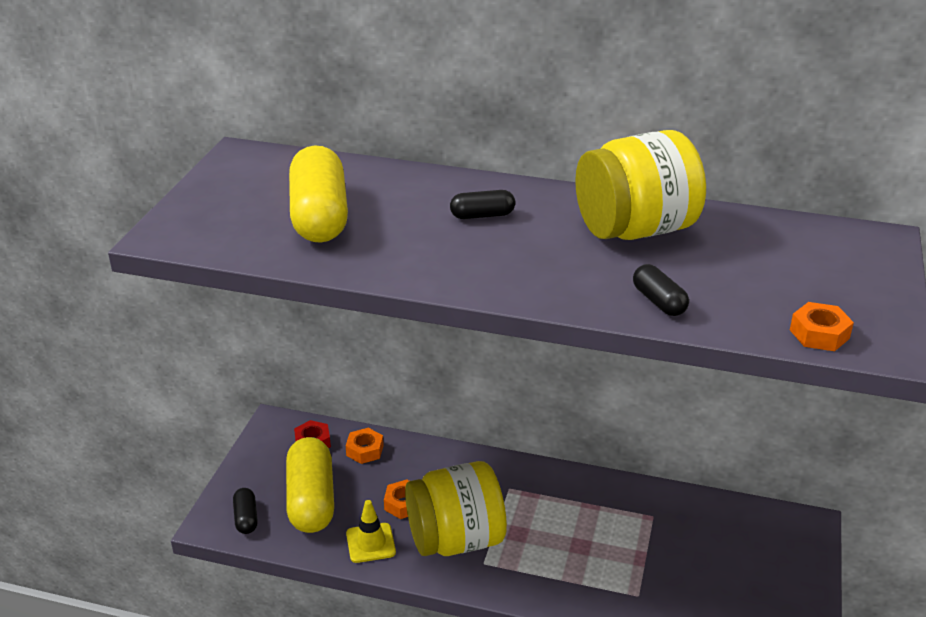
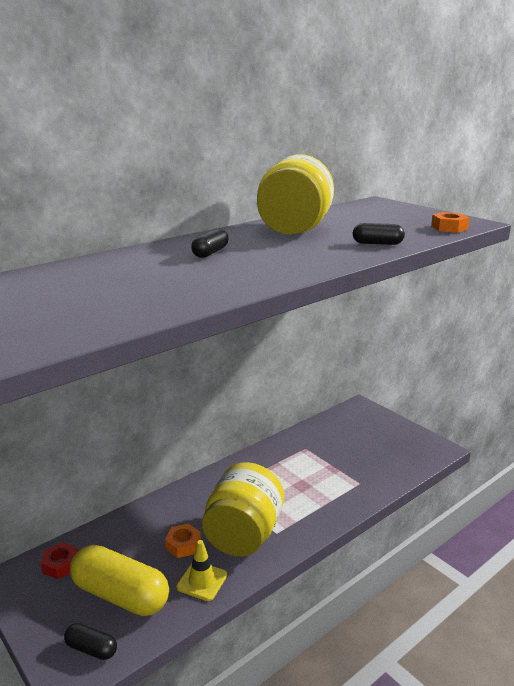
camera: 55 degrees left, 10 degrees down
(319, 216) = (112, 291): yellow capsule -> none
(365, 450) = (107, 539): orange nut -> none

